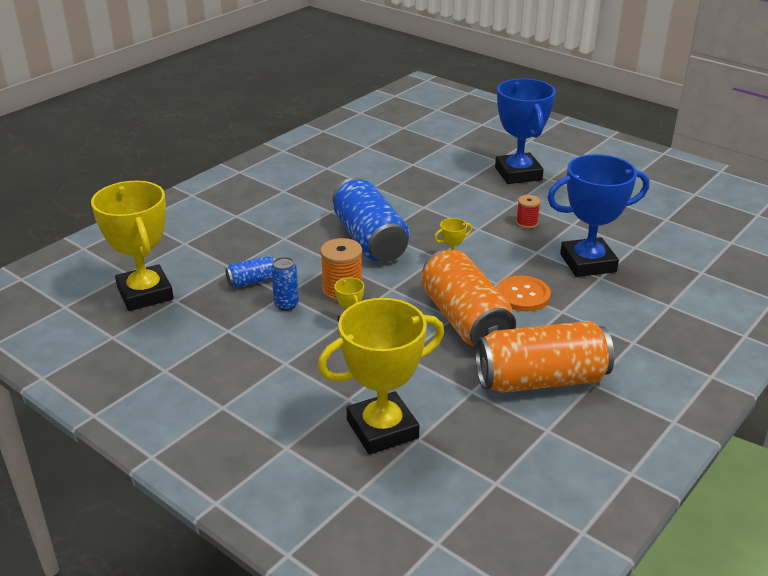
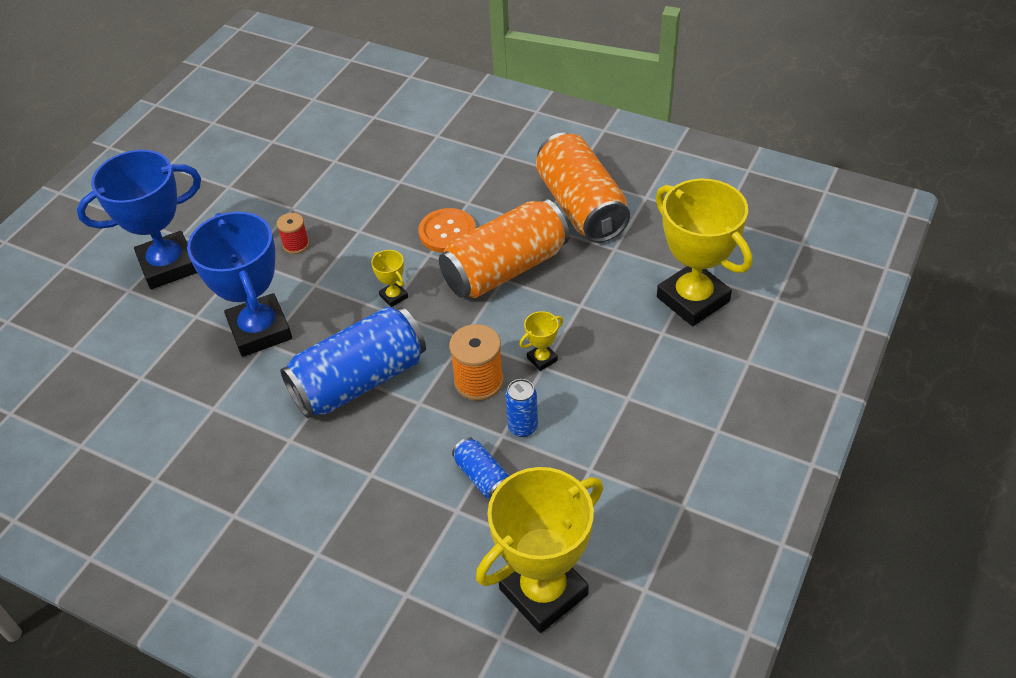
camera: 100 degrees left, 15 degrees up
(588, 263) = (374, 191): blue trophy -> blue trophy (260, 330)

